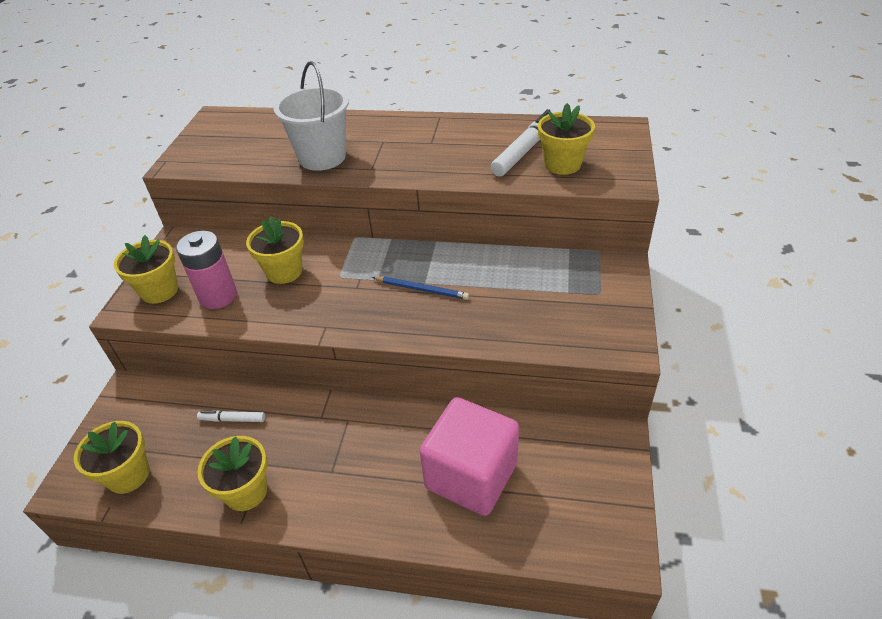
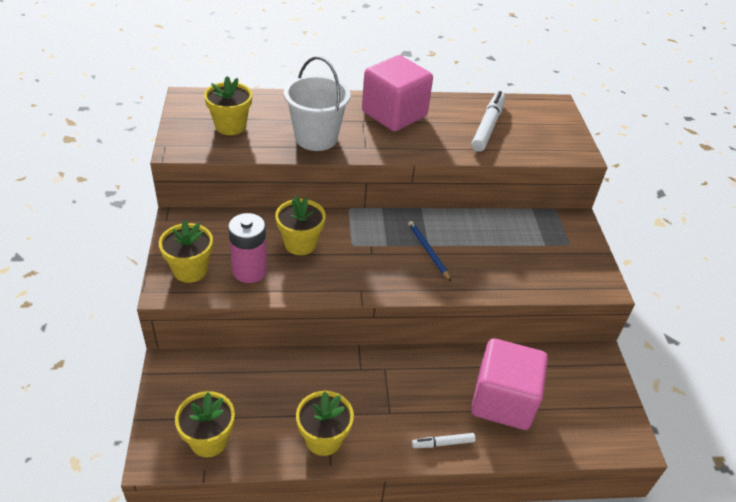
camera: 20 degrees left, 0 degrees up
(232, 419) = (283, 380): white marker -> white marker (443, 443)
(421, 135) = (394, 114): none -> pink cube
(421, 289) = (428, 251): blue pencil -> blue pencil turned 120 degrees counterclockwise
(562, 164) = (523, 139): yellow flower pot -> yellow flower pot (230, 126)

